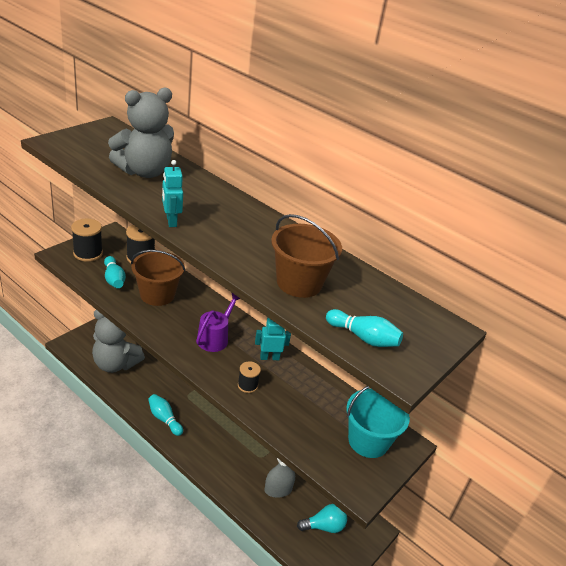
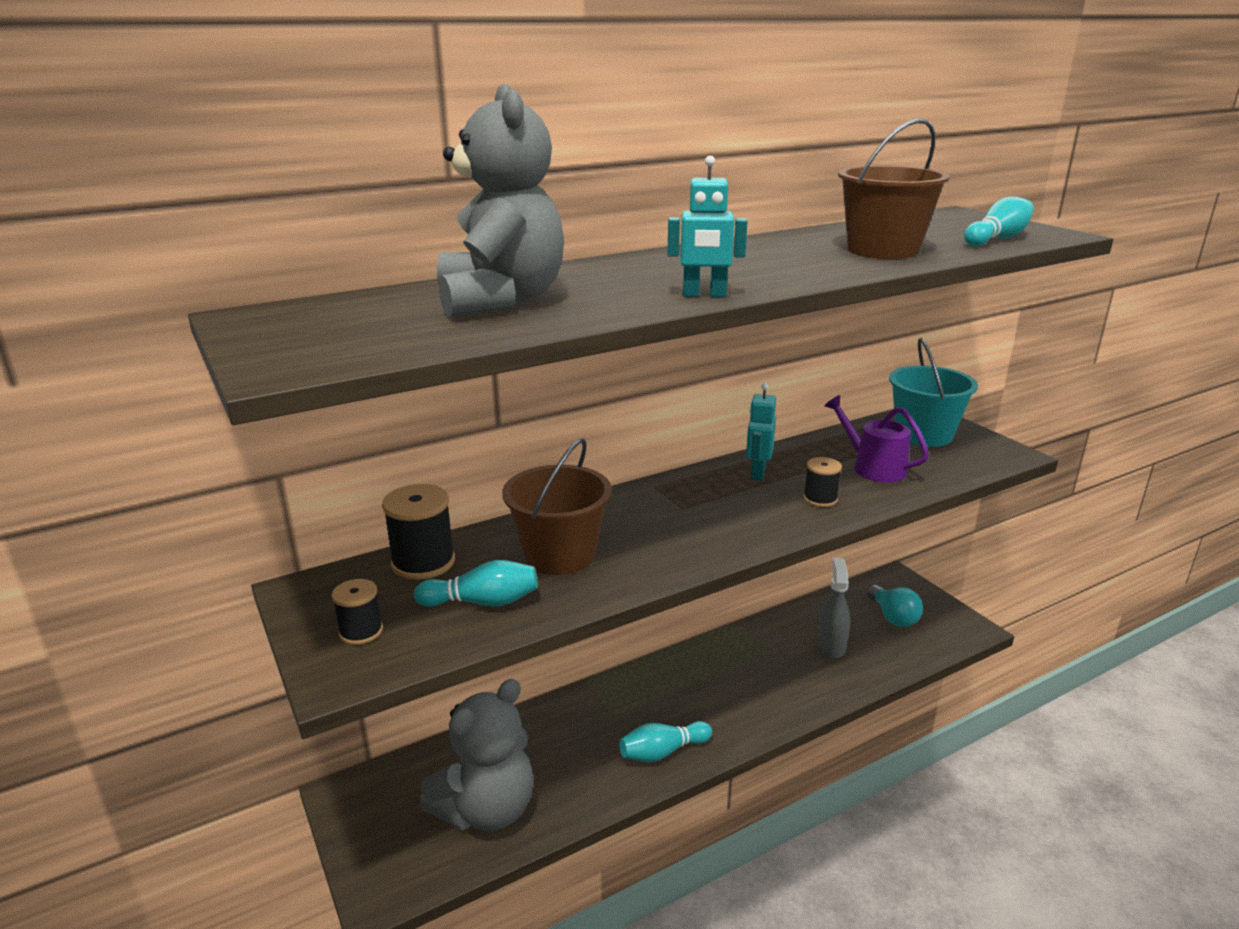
camera: 65 degrees left, 10 degrees down
(88, 253) = (361, 631): black spool -> black spool, size x0.60
(215, 338) = (702, 511): purple watering can -> purple watering can (873, 467)
(324, 526) = (893, 617): turquoise light bulb -> turquoise light bulb turned 150 degrees clockwise

